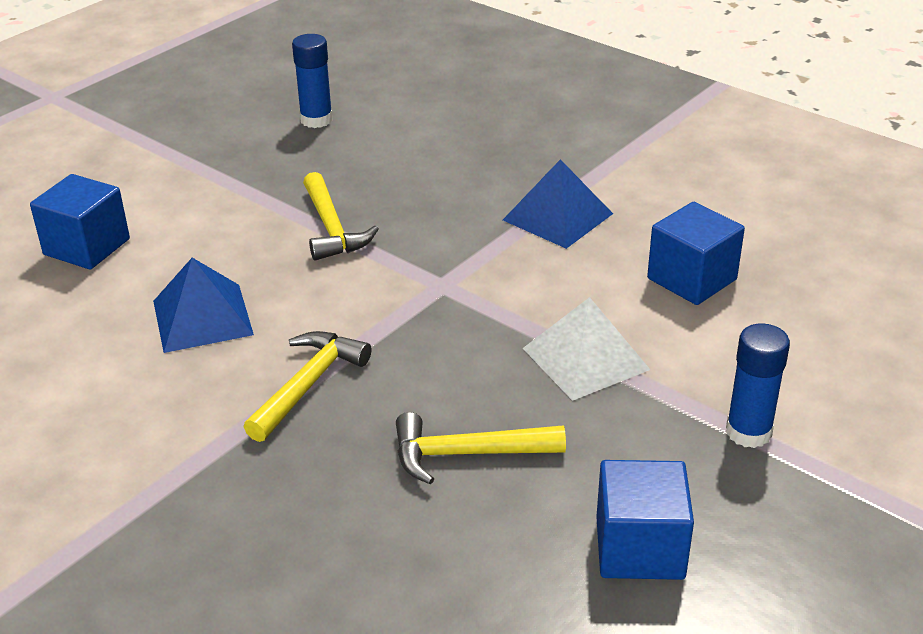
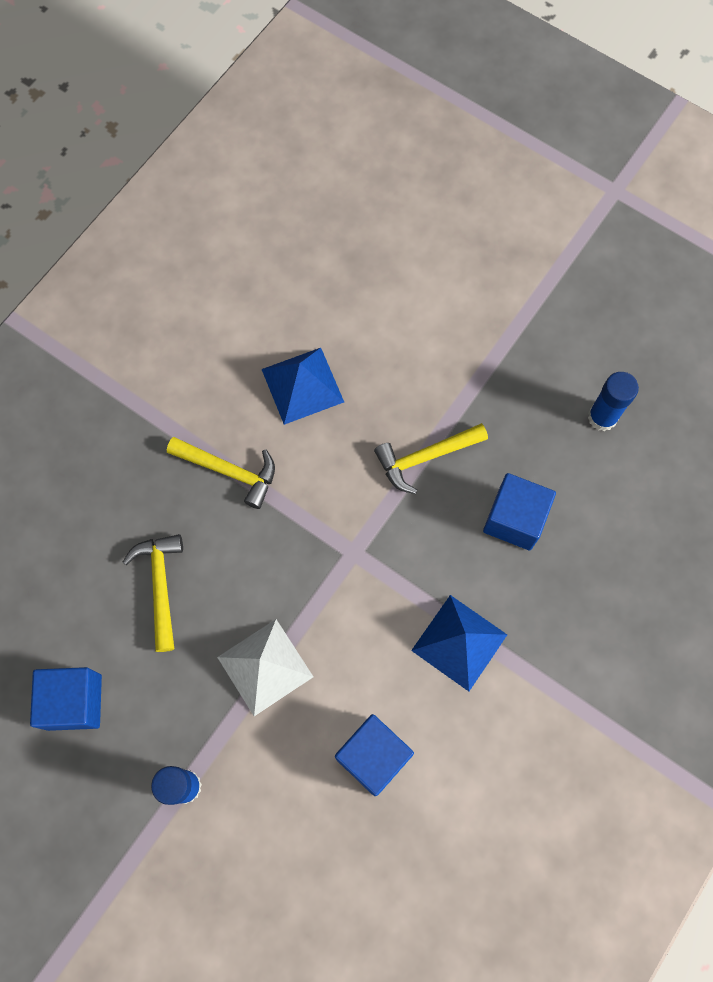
camera: 85 degrees right, 35 degrees up
(87, 247) = (385, 284): blue cube -> blue cube (514, 519)

